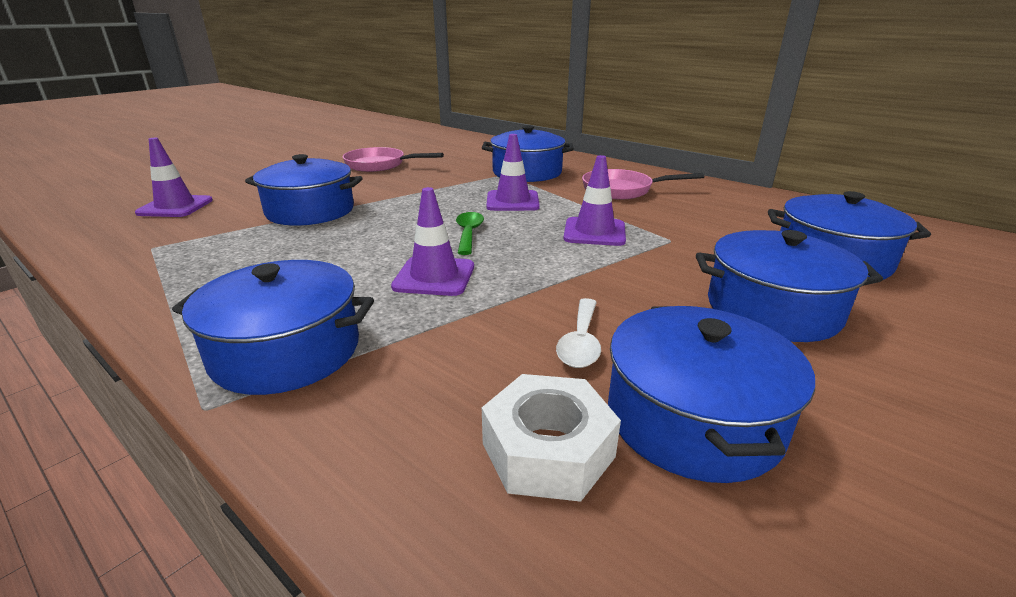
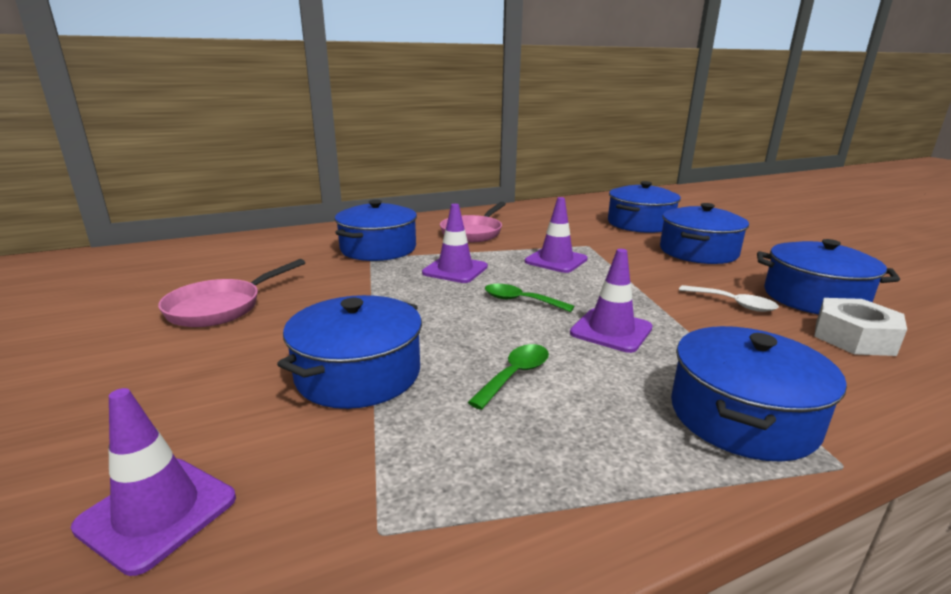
camera: 65 degrees left, 5 degrees down
(327, 252) = (515, 375): none -> green spoon

